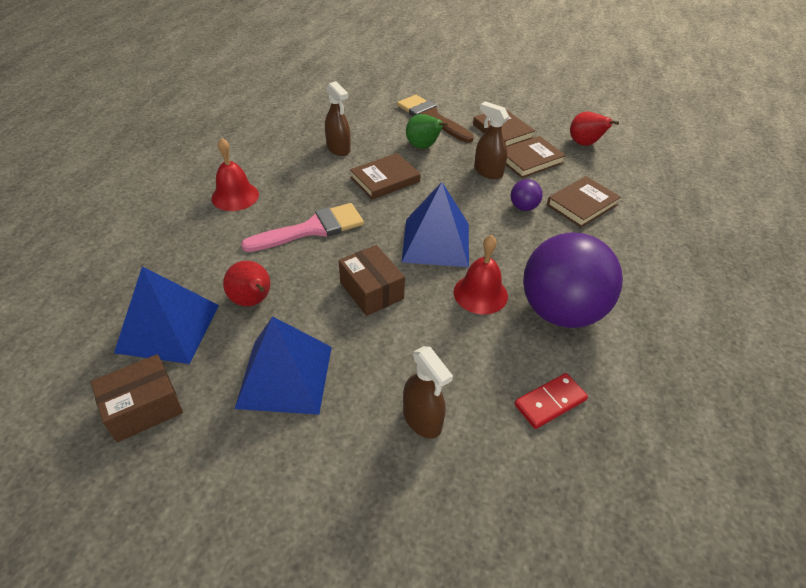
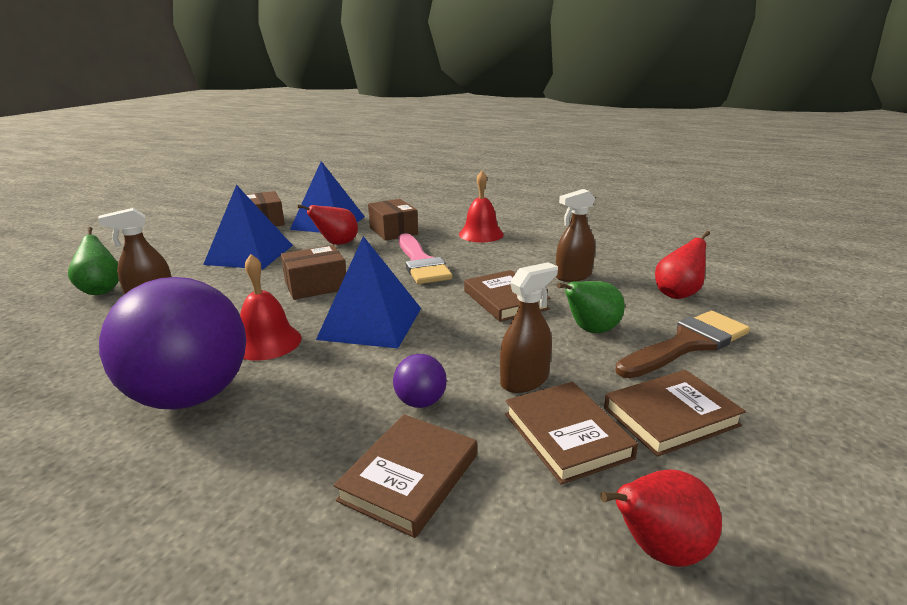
camera: 100 degrees right, 20 degrees down
(214, 260) = (393, 231): none -> brown box
(365, 112) = (678, 294): none -> red pear
(405, 493) = (102, 290): none -> green pear
(550, 402) = (86, 364): red domino -> none
(582, 205) = (409, 477): brown book -> brown book turned 60 degrees clockwise

